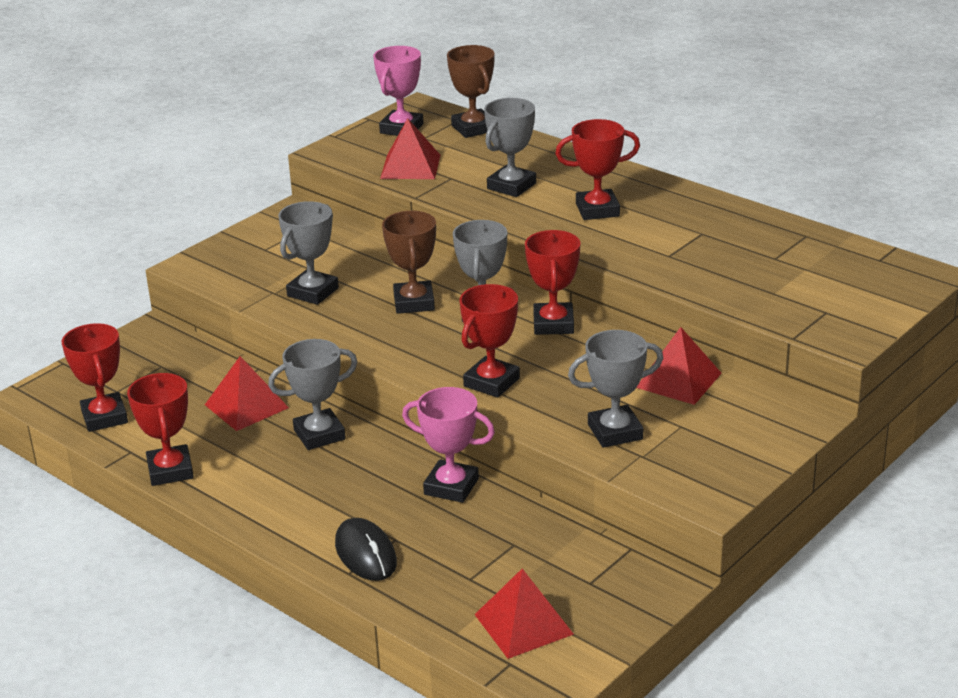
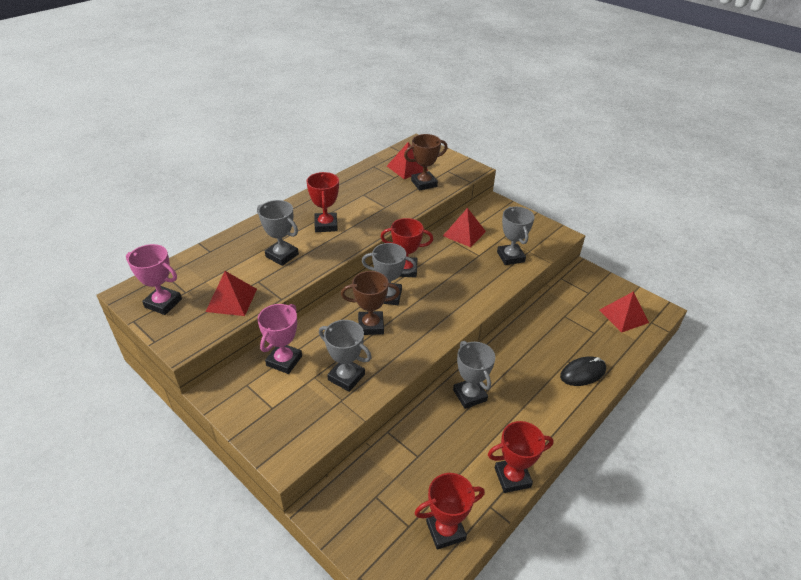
camera: 90 degrees left, 10 degrees up
(246, 406) = (435, 436): red pyramid -> red pyramid (407, 168)
(451, 486) = (519, 337): pink trophy -> pink trophy (284, 361)
(473, 128) = (184, 267): brown trophy -> brown trophy (424, 183)
(491, 382) = (465, 296): red trophy -> none

